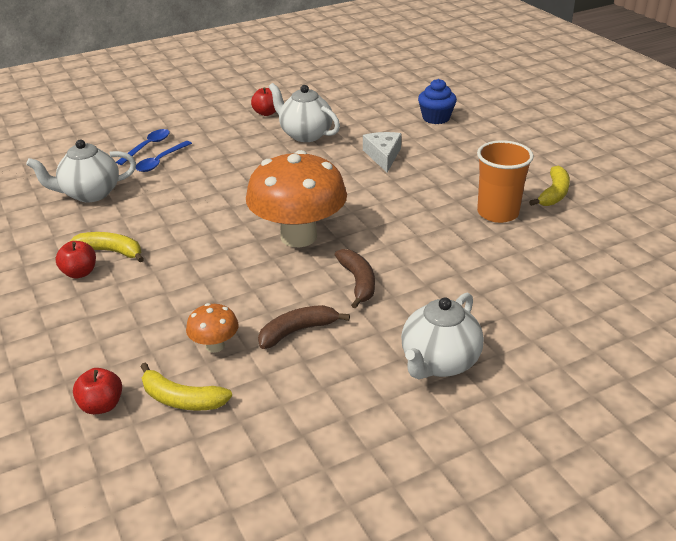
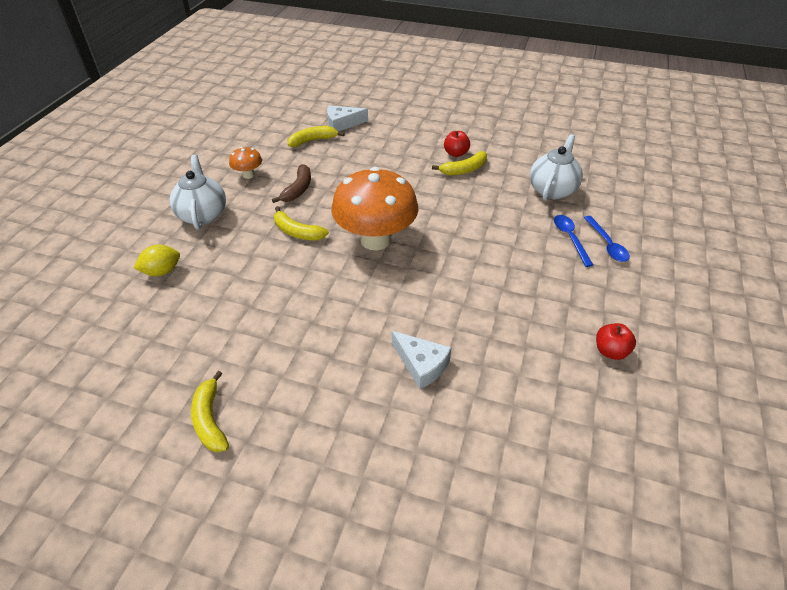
camera: 135 degrees right, 10 degrees up
(101, 405) = (342, 124): red apple -> white cheese
(215, 346) = (330, 163): orange mushroom -> orange mushroom (248, 175)
(305, 134) = (527, 345): white teapot -> none
(358, 282) = (297, 232): brown banana -> yellow banana
(436, 118) = (446, 482): blue cupcake -> none
(498, 213) = (249, 355): orange cup -> none
(532, 316) = (162, 271): none -> yellow lemon

